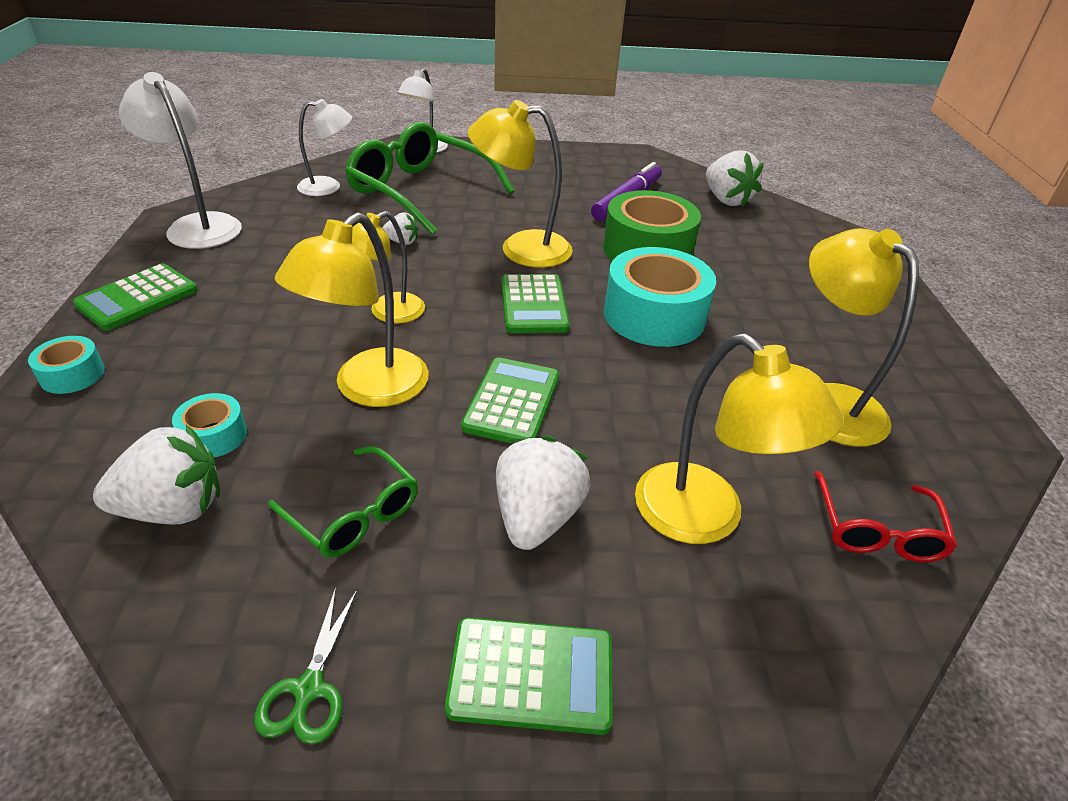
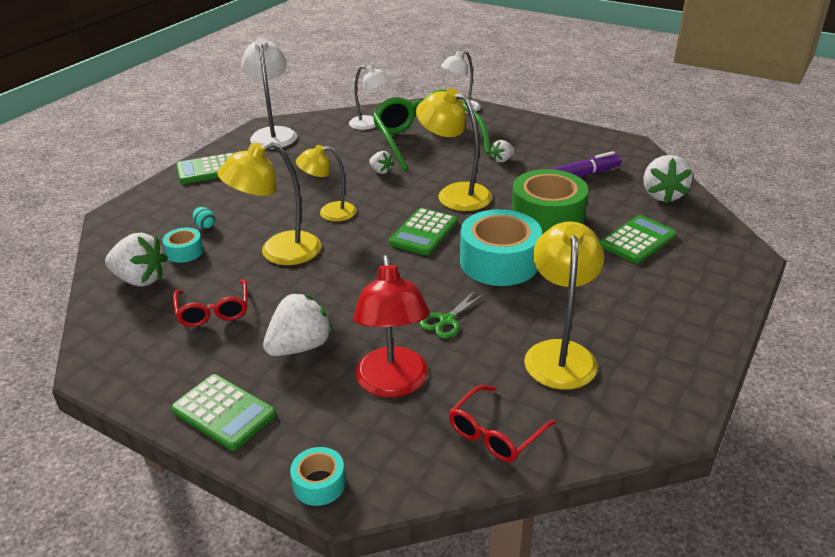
camera: 35 degrees right, 5 degrees down
(72, 375) = (149, 202): turquoise tape -> turquoise tape (319, 484)
(212, 384) = (205, 226): none -> turquoise egg
(309, 689) = (129, 374): green scissors -> green scissors (446, 320)
(355, 515) = (213, 311): green glasses -> red glasses
(512, 402) = (349, 284): green calculator -> green calculator (637, 240)
(532, 197) = (502, 160): none -> white strawberry
(705, 518) = (393, 384): yellow lamp -> red lamp

